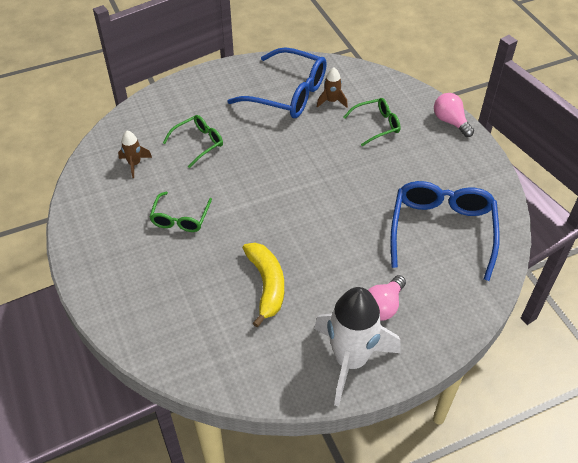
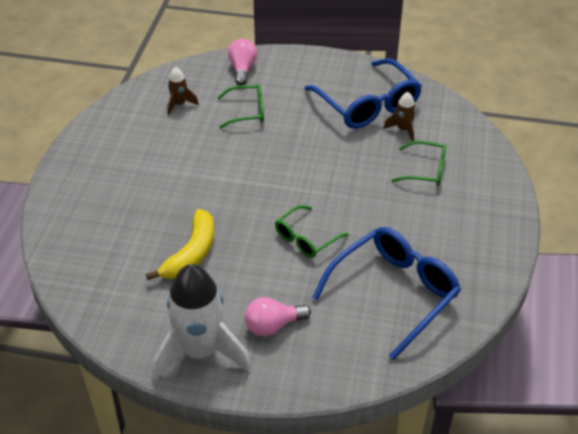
camera: 35 degrees right, 5 degrees down
(180, 218) = (174, 165): green glasses -> green glasses (306, 238)
(450, 122) = (506, 201): pink light bulb -> pink light bulb (242, 69)

